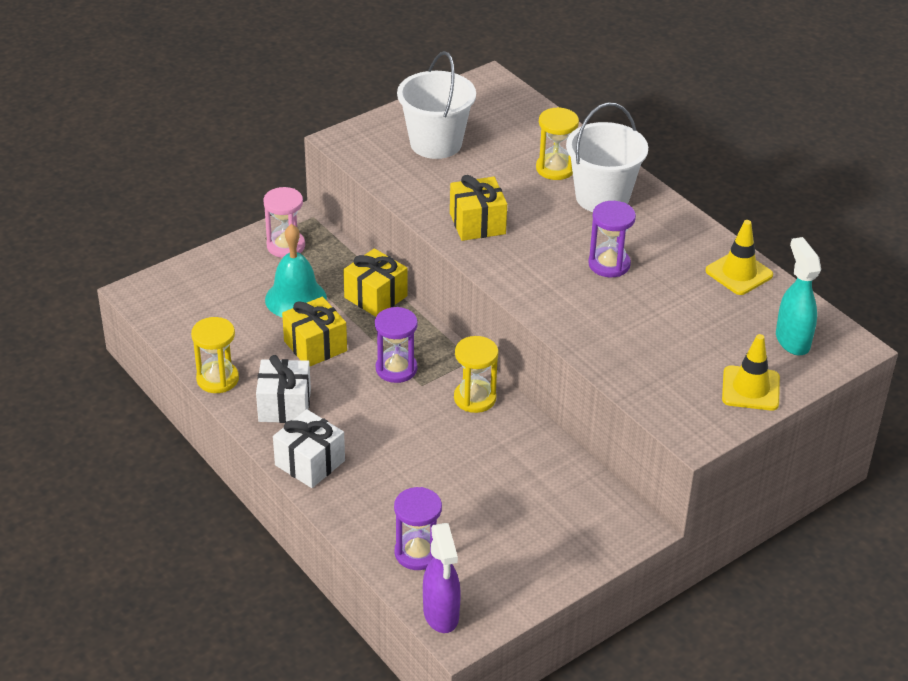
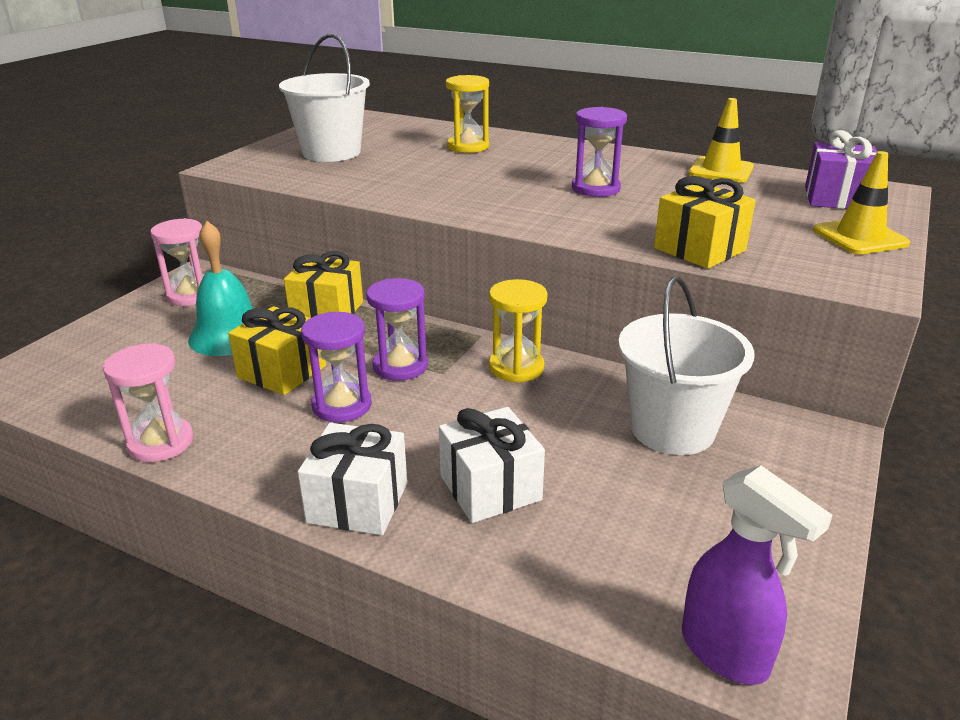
camera: 25 degrees left, 10 degrees down
(217, 379) = (161, 442): yellow hourglass -> pink hourglass
(284, 405) = (277, 444): white gift -> white gift (490, 488)
(417, 553) = (606, 569): purple hourglass -> purple hourglass (342, 405)
(477, 223) = (428, 189): yellow gift -> yellow gift (699, 249)
(602, 197) = (533, 154): white bucket -> white bucket (672, 429)
(792, 340) = (836, 198): turquoise spray bottle -> purple gift

